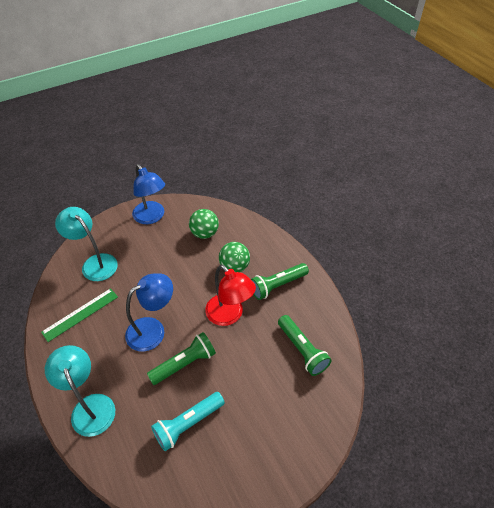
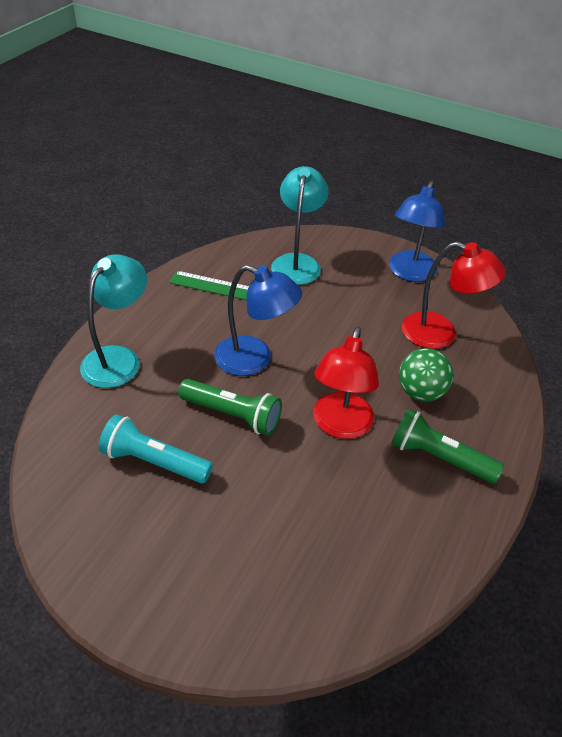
camera: 55 degrees right, 5 degrees down
(204, 233) = (440, 334): green ball -> red lamp
(302, 350) = (359, 543): green flashlight -> none

